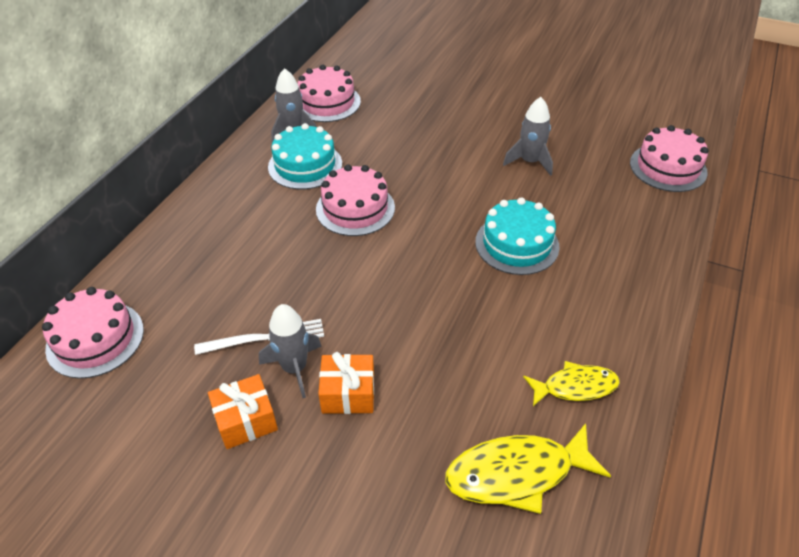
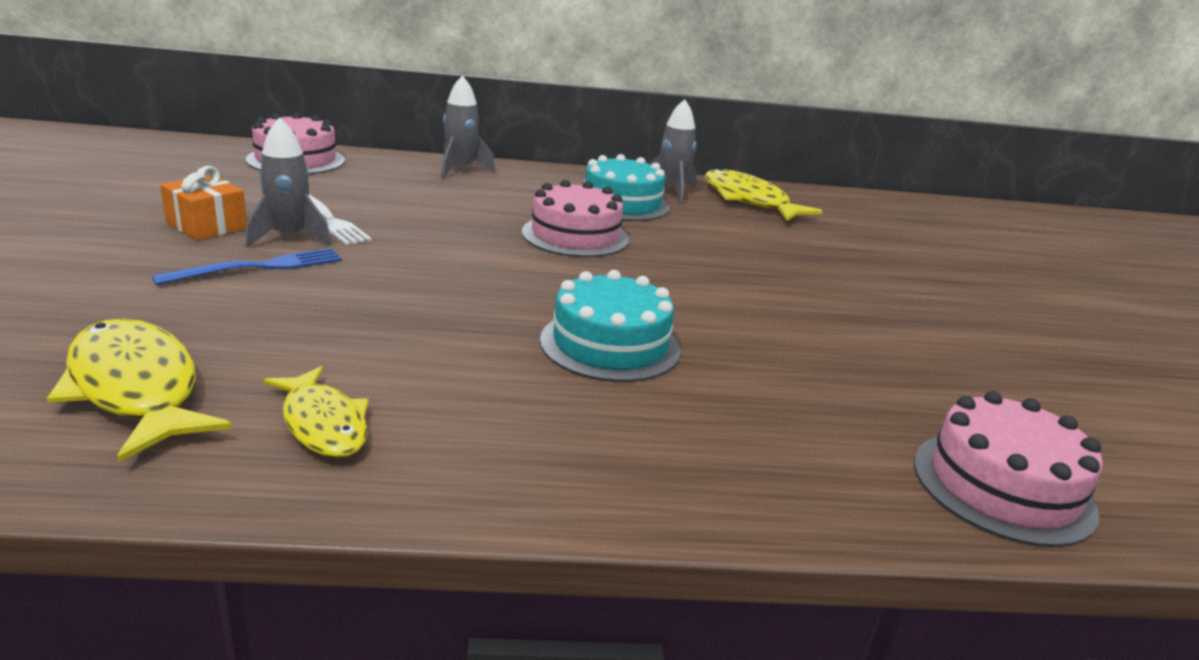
camera: 60 degrees right, 20 degrees down
(327, 102) = (748, 200): pink cake -> yellow fish
(348, 393) = (259, 267): orange gift -> blue fork
(529, 162) = (815, 337): grey rocket -> grey rocket (460, 169)

